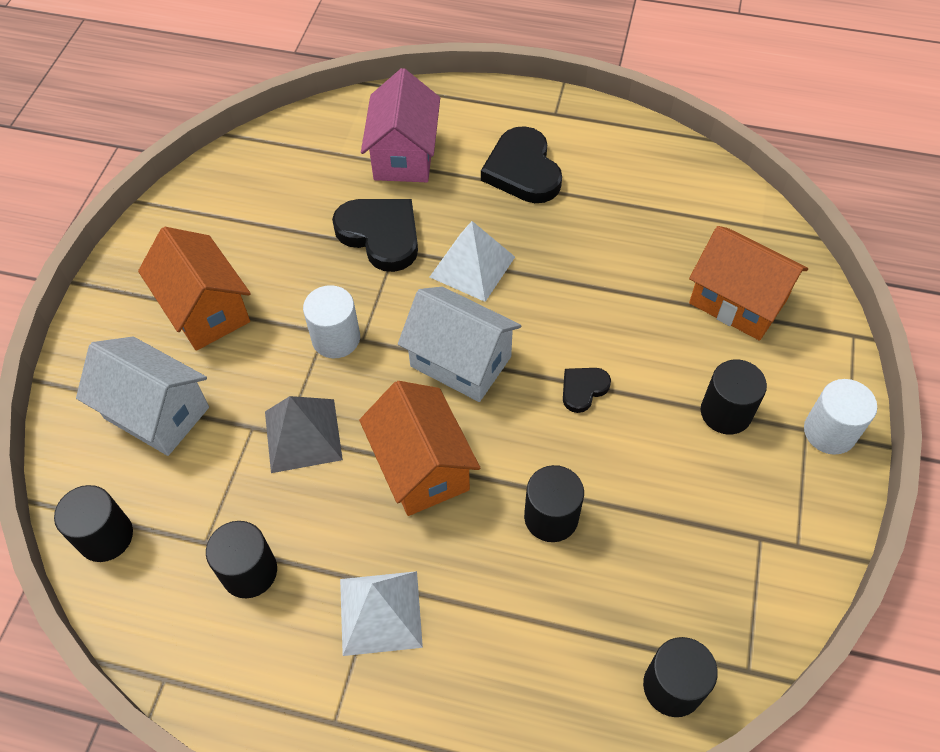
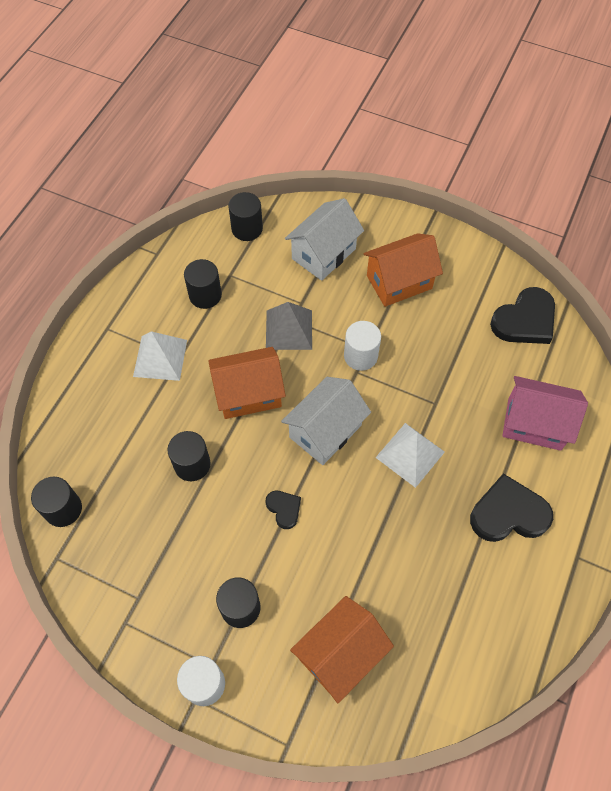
camera: 100 degrees right, 5 degrees up
(380, 235) = (450, 395): black heart -> black heart (525, 320)

